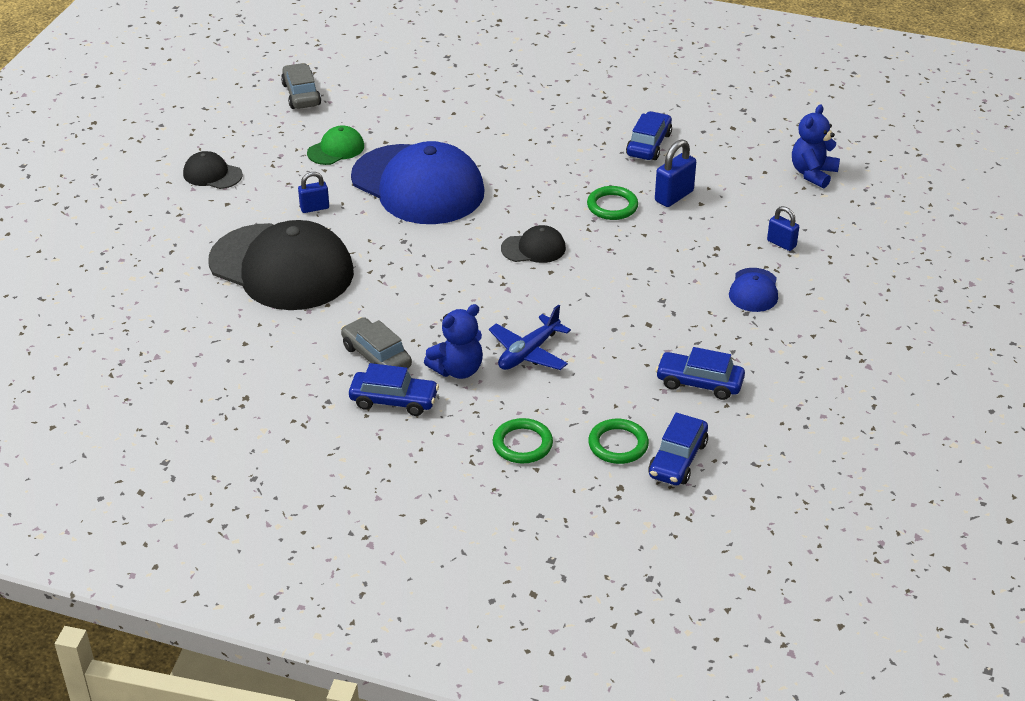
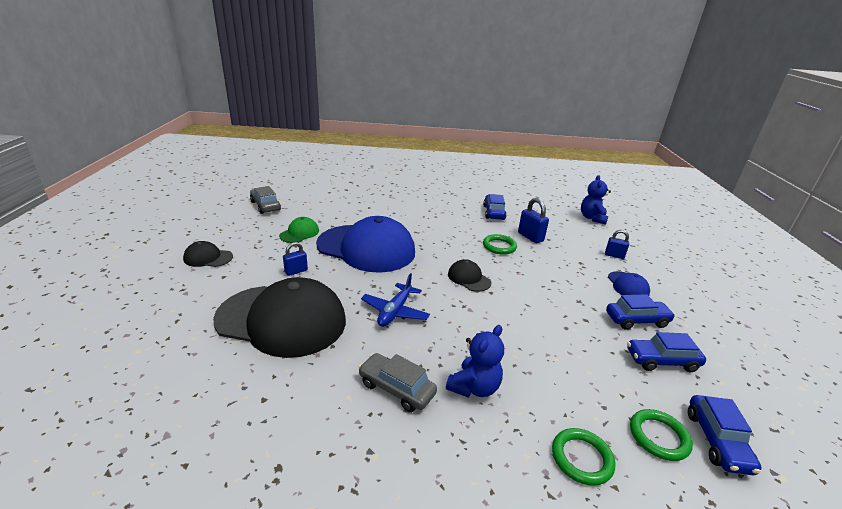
camera: 20 degrees left, 10 degrees down
(394, 401) = (435, 435): blue car -> blue car (636, 320)
(528, 353) = (520, 359): blue plane -> blue plane (395, 311)
(533, 248) = (469, 278): black cap -> black cap turned 105 degrees counterclockwise
(674, 196) = (530, 237): blue padlock -> blue padlock turned 60 degrees counterclockwise

